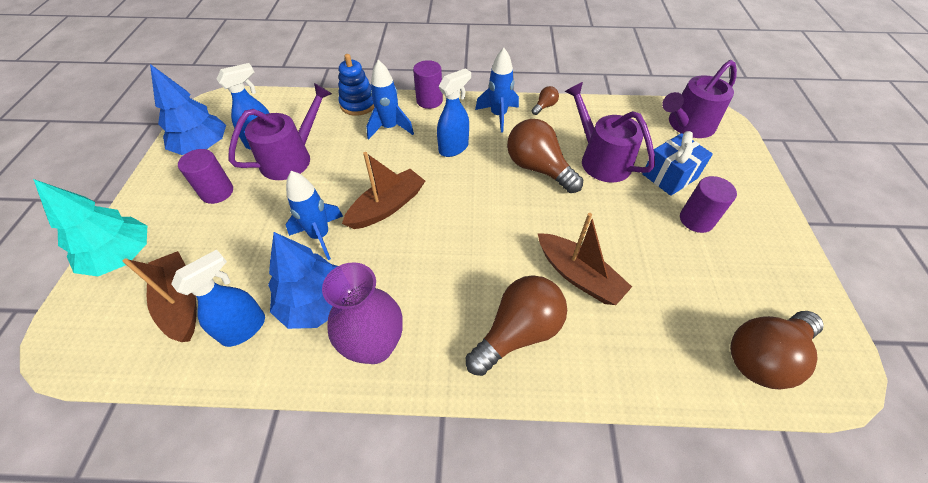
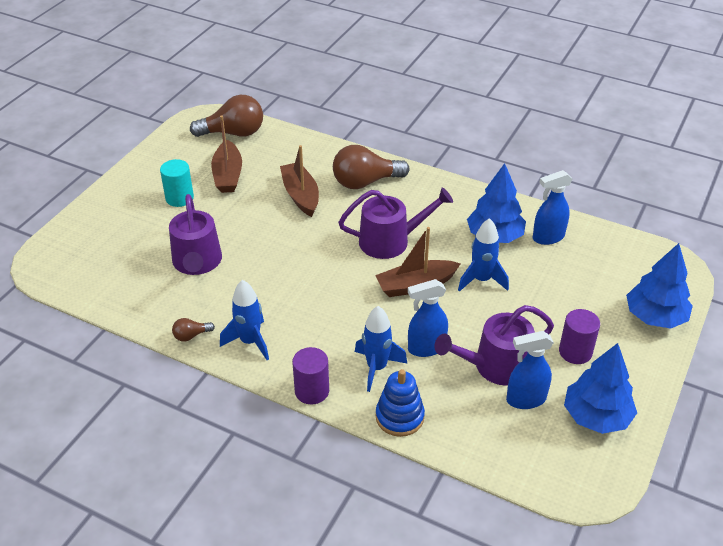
camera: 155 degrees left, 10 degrees down
(122, 256) = (655, 317): turquoise tree -> blue tree
(181, 302) = (596, 267): brown boat -> brown boat (228, 175)
(375, 346) = (460, 203): purple vase -> none
(454, 148) = (323, 320): blue spray bottle -> blue spray bottle (426, 348)
(538, 168) = (260, 274): brown light bulb -> none
(669, 176) = (157, 231): blue gift -> none
(687, 125) = (79, 265): purple watering can -> purple watering can (390, 241)
(696, 220) = (179, 198): purple cylinder -> turquoise cylinder

